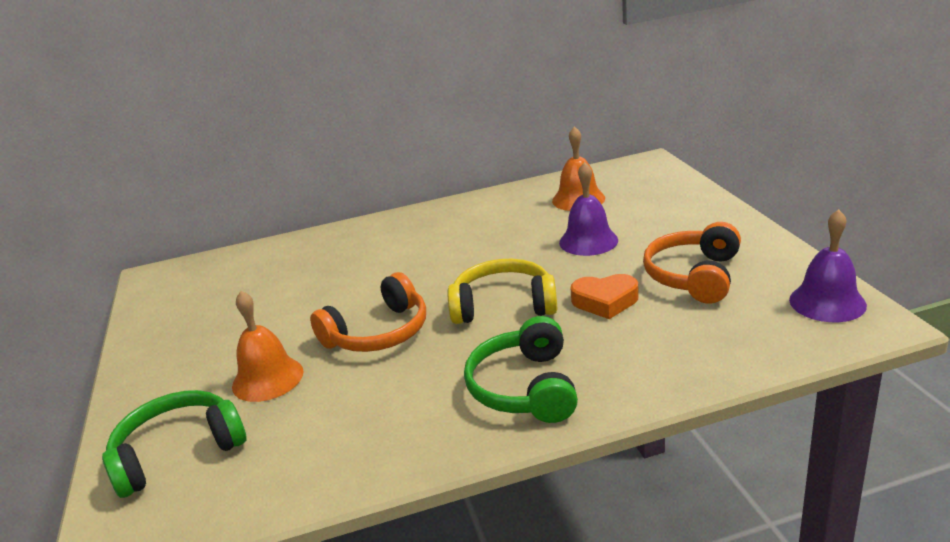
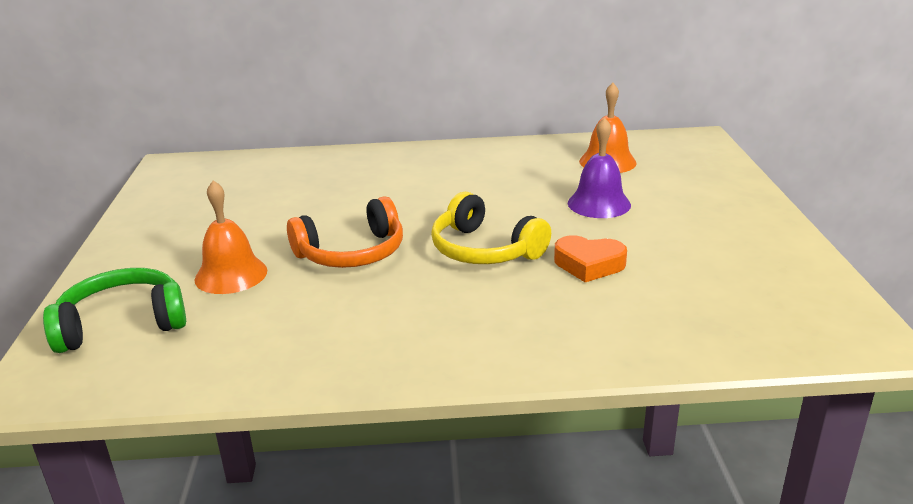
camera: 10 degrees right, 0 degrees up
(503, 305) = (484, 250): yellow headphones -> yellow headphones turned 150 degrees counterclockwise
(525, 387) = (470, 331): green headphones -> none
(694, 276) = (694, 257): orange headphones -> none
(827, 302) = (827, 309): purple bell -> none

